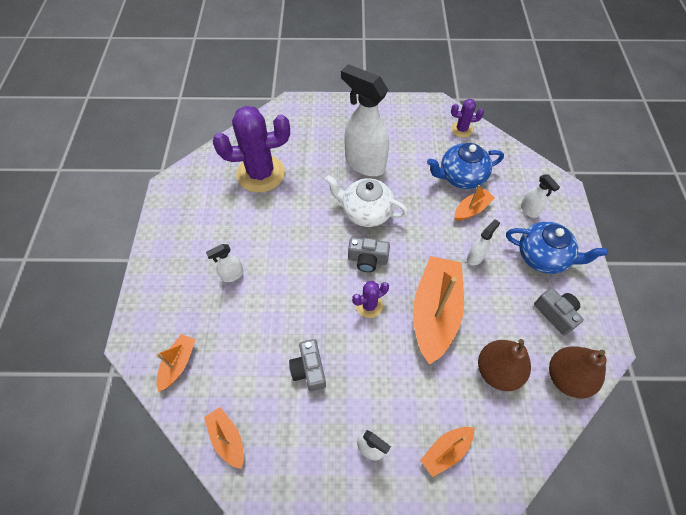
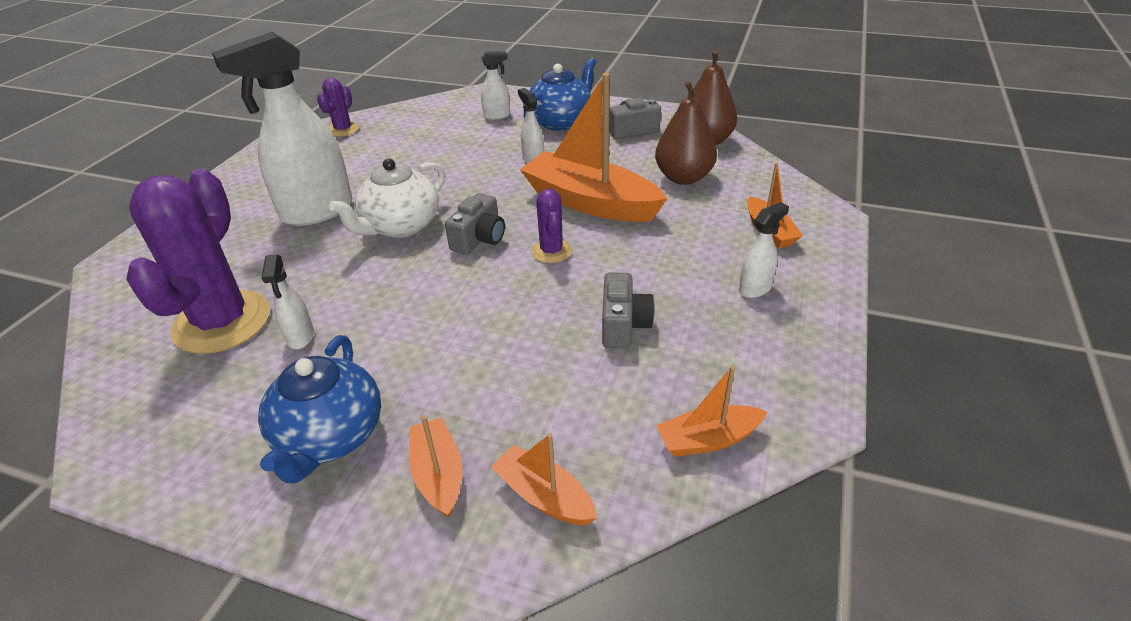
camera: 70 degrees left, 20 degrees down
(232, 275) = (404, 391): white spray bottle -> white spray bottle (300, 337)
(309, 369) = (623, 325): grey camera -> grey camera turned 90 degrees counterclockwise
(461, 177) = (413, 145): blue teapot -> blue teapot (329, 437)
(471, 209) = (466, 148): orange boat -> orange boat (438, 474)

